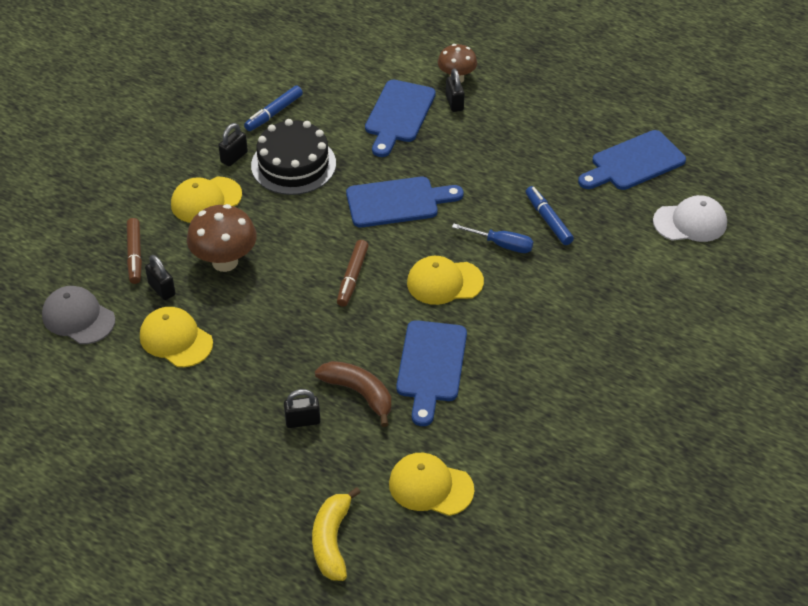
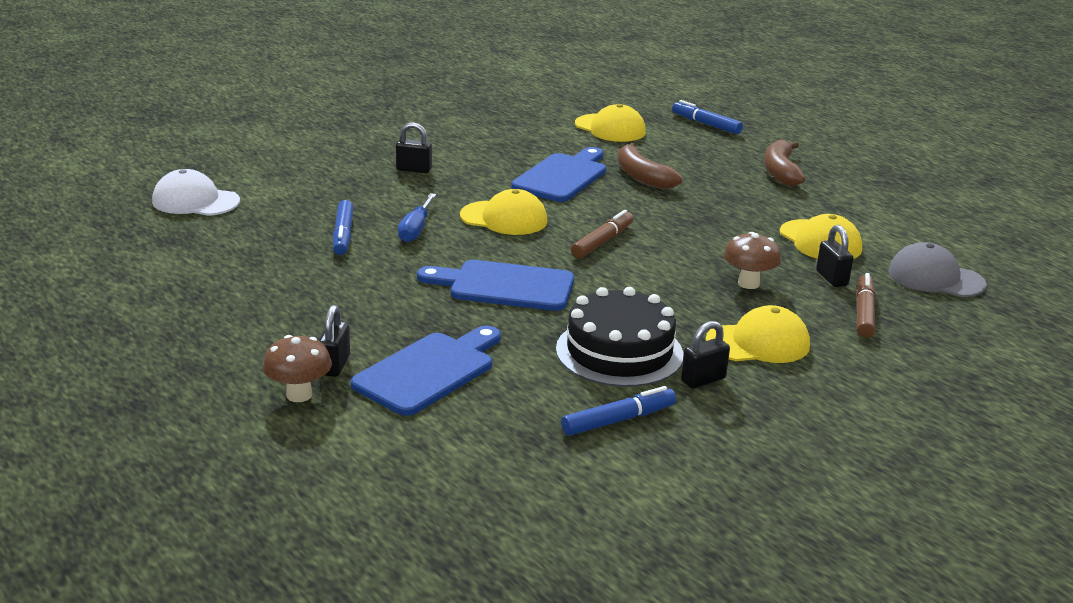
camera: 160 degrees left, 20 degrees down
(78, 318) = (935, 278): grey cap -> grey cap turned 150 degrees clockwise
(225, 262) = (748, 283): brown mushroom -> brown mushroom, size x0.65
(228, 454) = (780, 172): none -> brown banana
(303, 421) = (704, 174): black padlock -> black padlock (414, 169)
(332, 541) = (706, 124): yellow banana -> blue marker
(501, 245) = (416, 229): blue screwdriver -> blue screwdriver turned 120 degrees counterclockwise
(633, 163) = (183, 254): blue cutting board -> none

